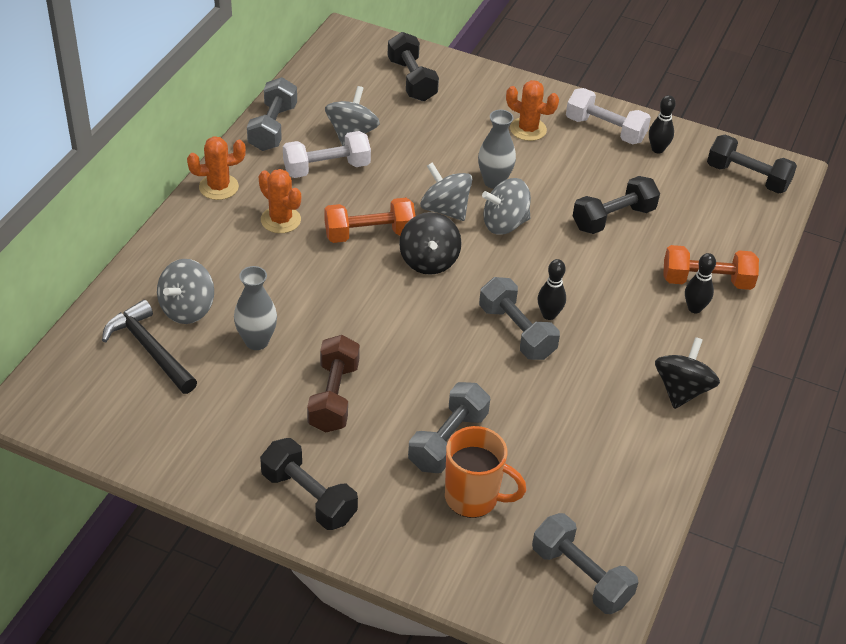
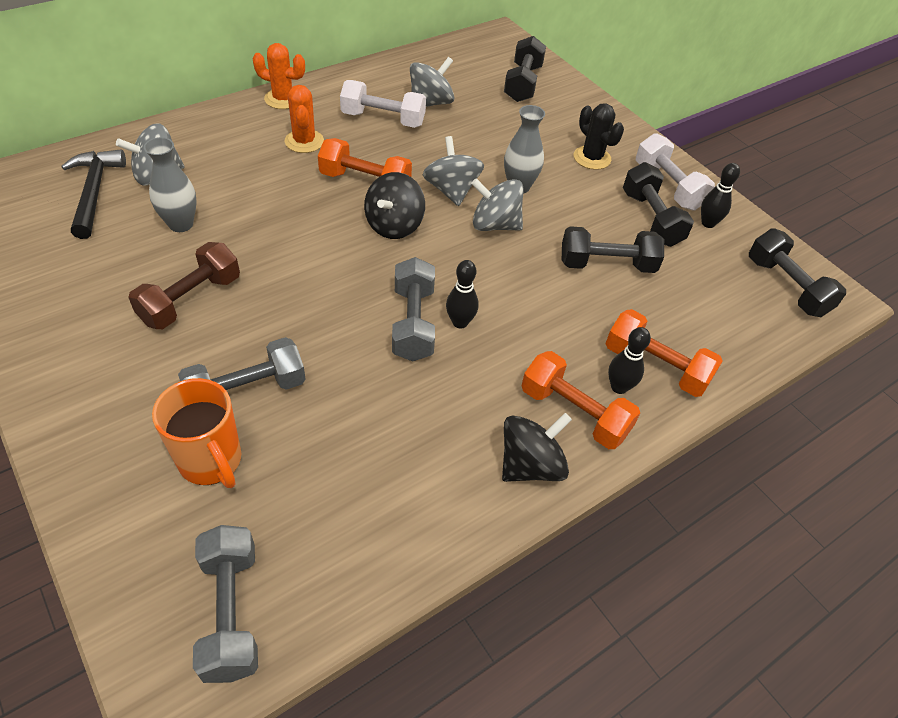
camera: 30 degrees right, 5 degrees up
(273, 128) = (371, 75): grey dumbbell -> none
(308, 497) = (72, 377): black dumbbell -> black dumbbell (651, 219)
(528, 129) = (592, 158): orange cactus -> black cactus
(680, 341) = (574, 413): none -> orange dumbbell

